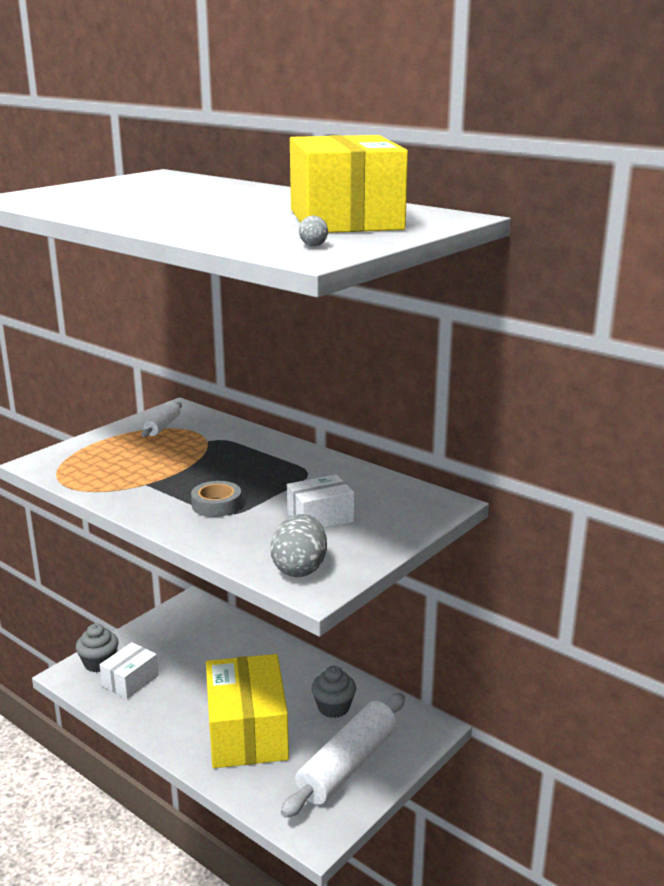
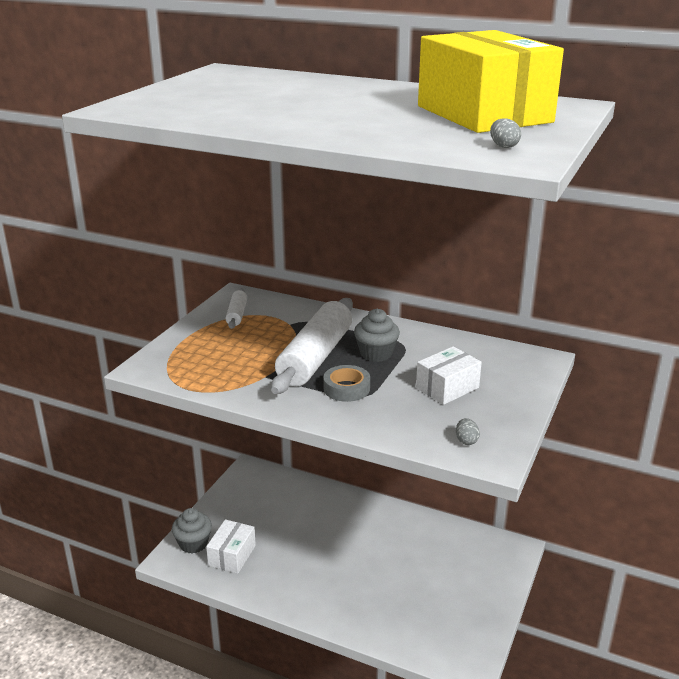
camera: 15 degrees left, 5 degrees up
(247, 731) = (362, 583): yellow box -> none
(299, 568) = (466, 441): grey egg -> grey egg, size x0.46
(333, 707) = (425, 546): grey cupcake -> grey cupcake (376, 353)
(347, 765) = (463, 596): white rolling pin -> white rolling pin (315, 357)

